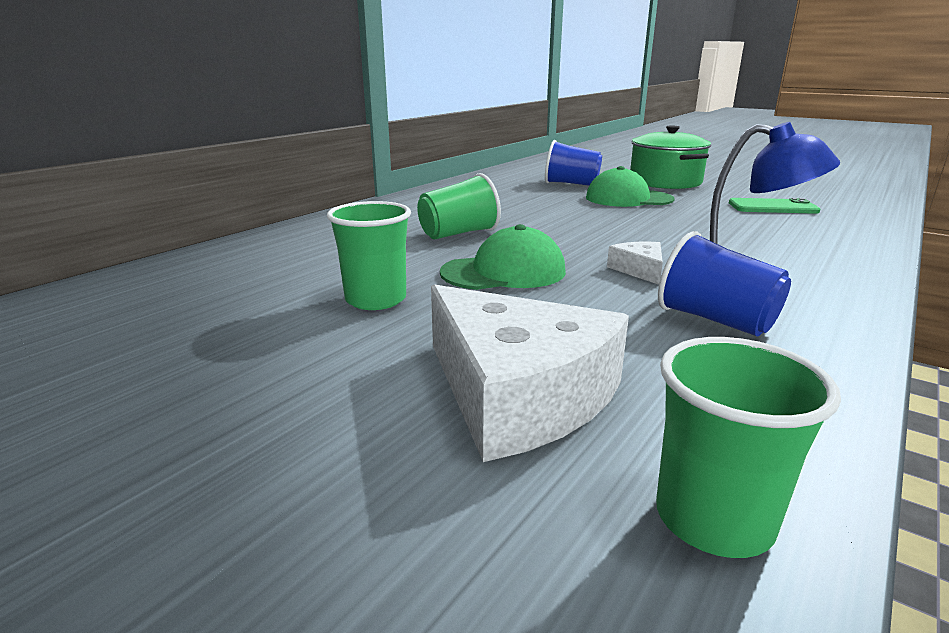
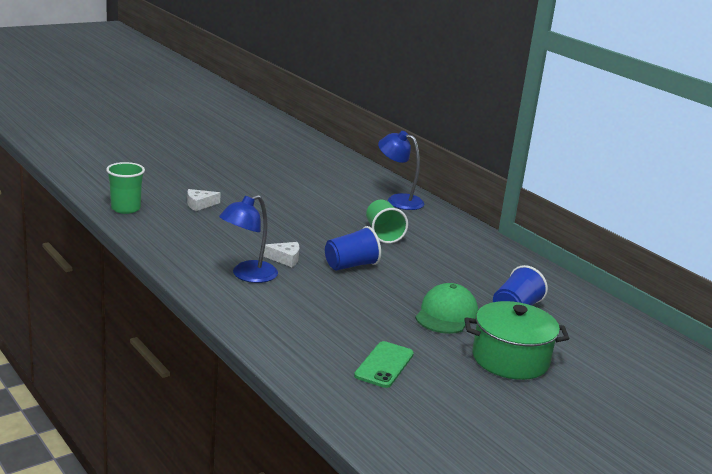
camera: 105 degrees right, 0 degrees up
(309, 238) = (398, 200): none -> blue lamp
(376, 300) = (296, 200): green cup -> none
(504, 272) = (309, 229): green cap -> none
(517, 394) = (199, 204): white cheese -> white cheese, size x0.45
(715, 320) = (214, 251): blue cup -> blue cup (351, 265)

